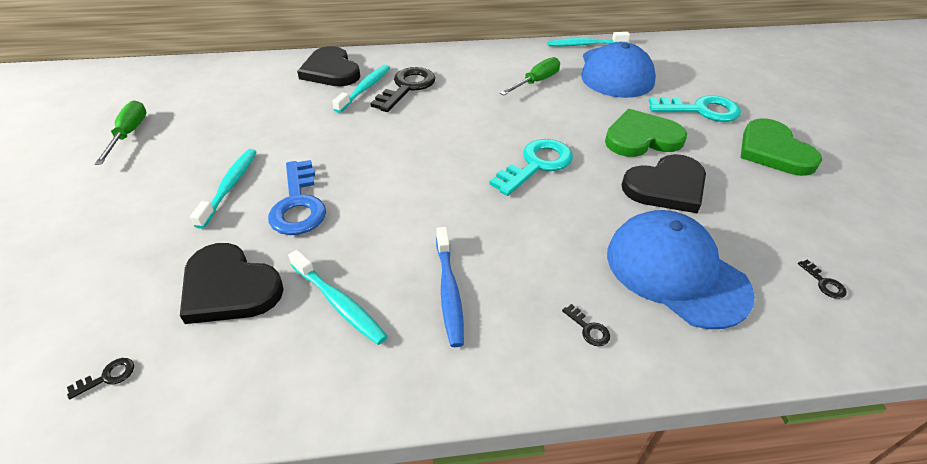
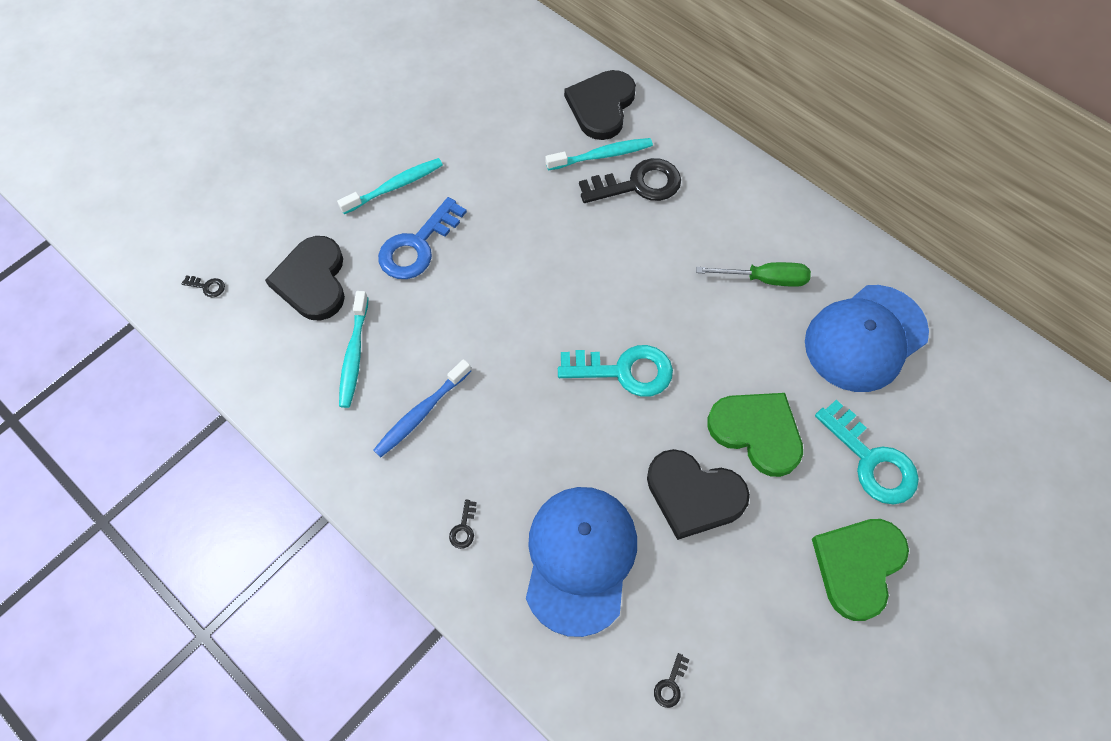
camera: 50 degrees right, 20 degrees up
(129, 134) = (385, 67): green screwdriver -> none
(585, 44) = (897, 272): turquoise toothbrush -> none

